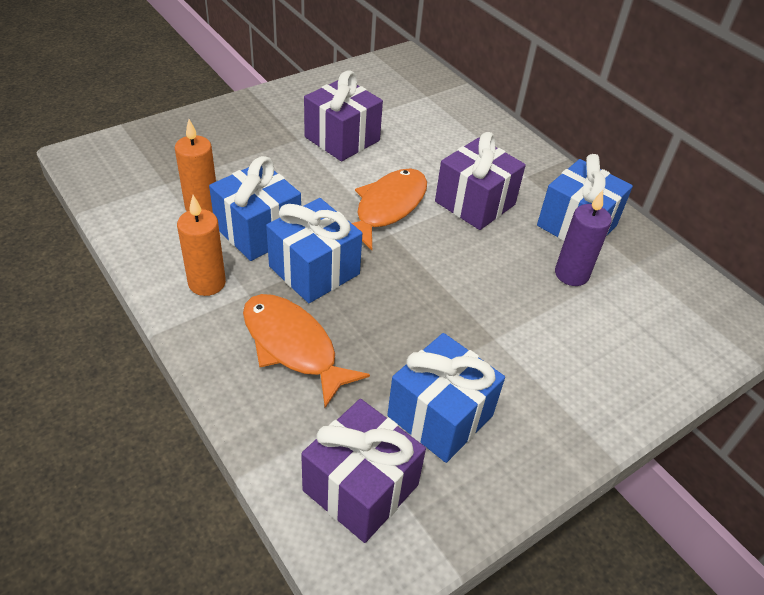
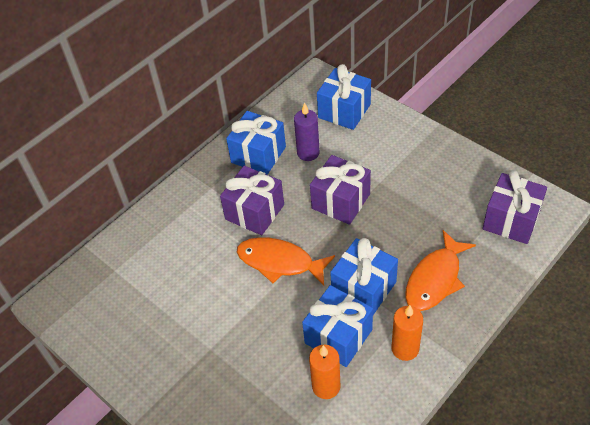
camera: 95 degrees left, 5 degrees up
(342, 139) = (200, 315): purple gift -> purple gift (341, 201)
(440, 415) = (448, 196): blue gift -> blue gift (344, 111)

